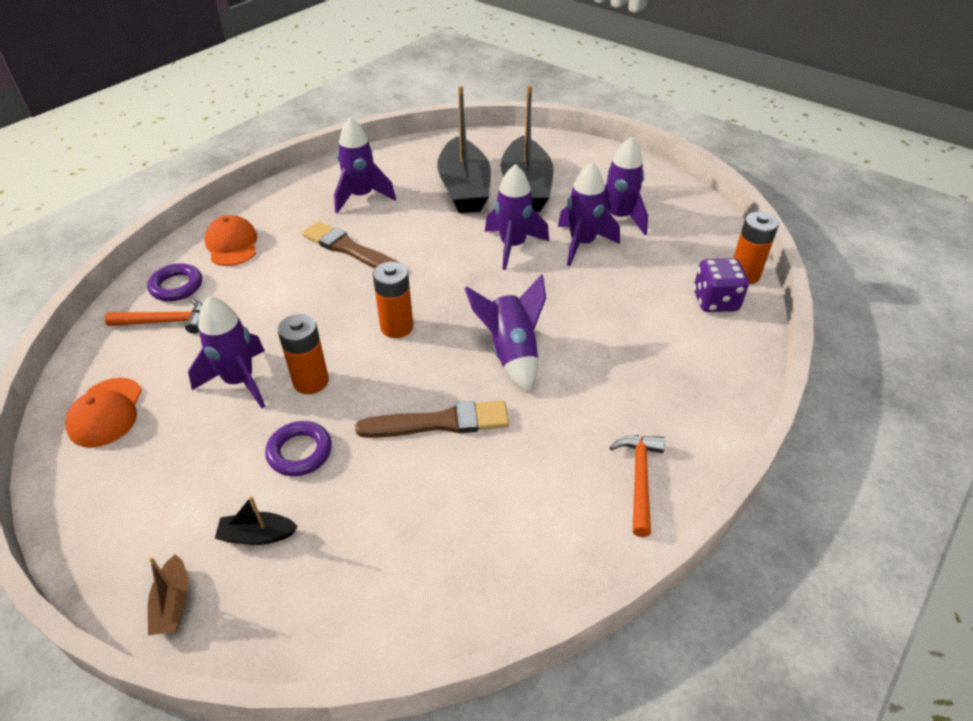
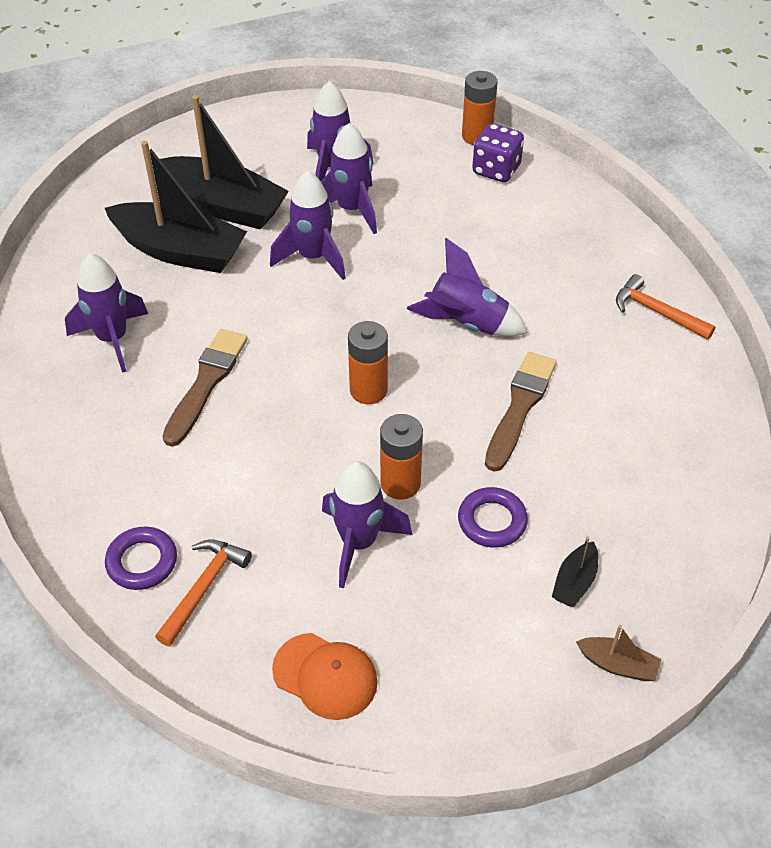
camera: 60 degrees left, 5 degrees up
(232, 244) = (101, 486): orange cap -> none
(349, 249) = (206, 383): brown brush -> brown brush turned 135 degrees clockwise

